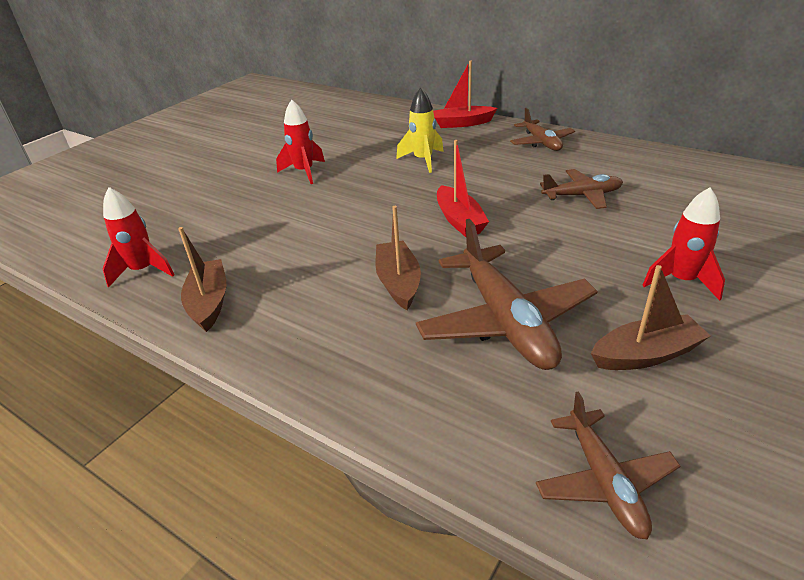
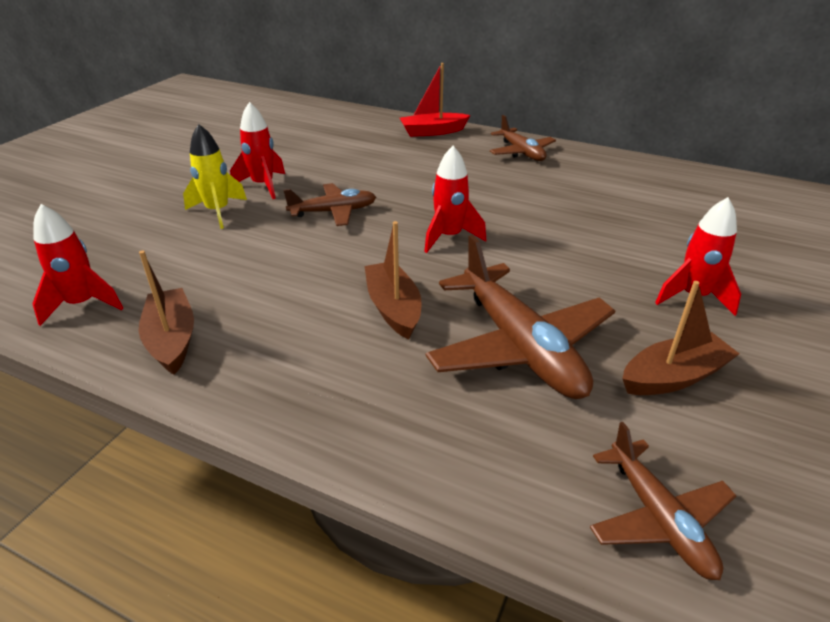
camera: 10 degrees left, 0 degrees up
(423, 160) = (397, 172): yellow rocket -> yellow rocket (218, 212)
(459, 220) = (449, 237): red boat -> red rocket
(582, 195) = (575, 208): brown plane -> brown plane (333, 212)

